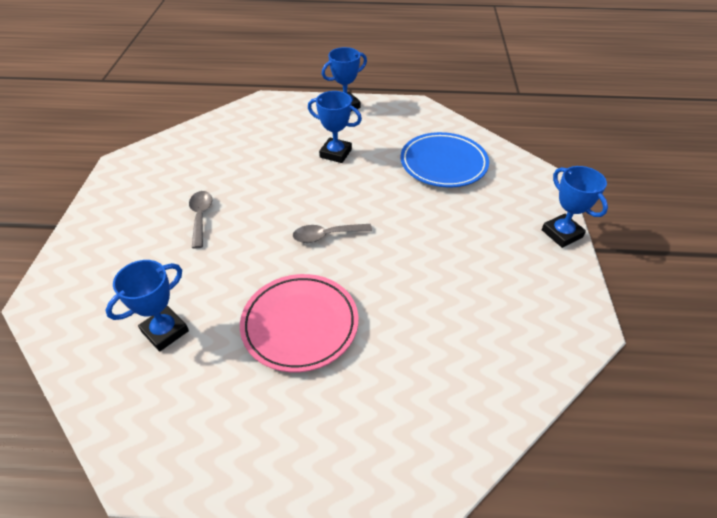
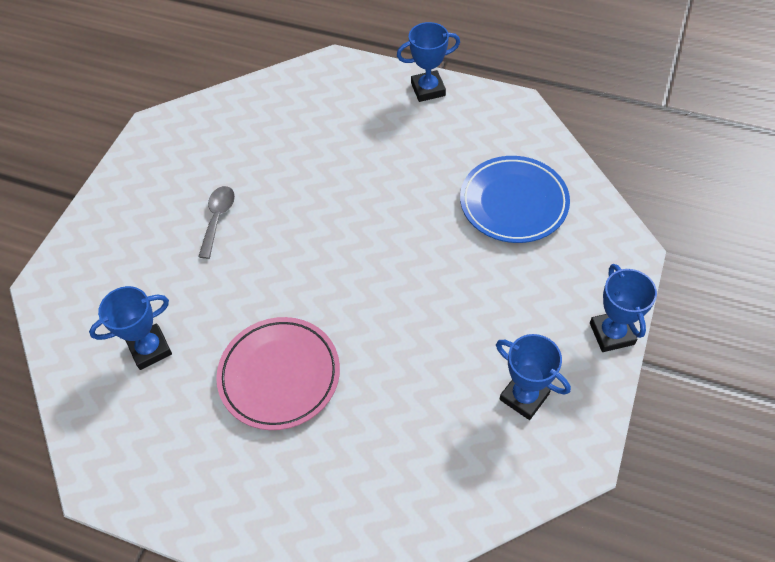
camera: 20 degrees right, 10 degrees up
(327, 235) = (342, 273): grey spoon -> none
(335, 153) = (391, 161): blue trophy -> blue trophy (524, 396)

